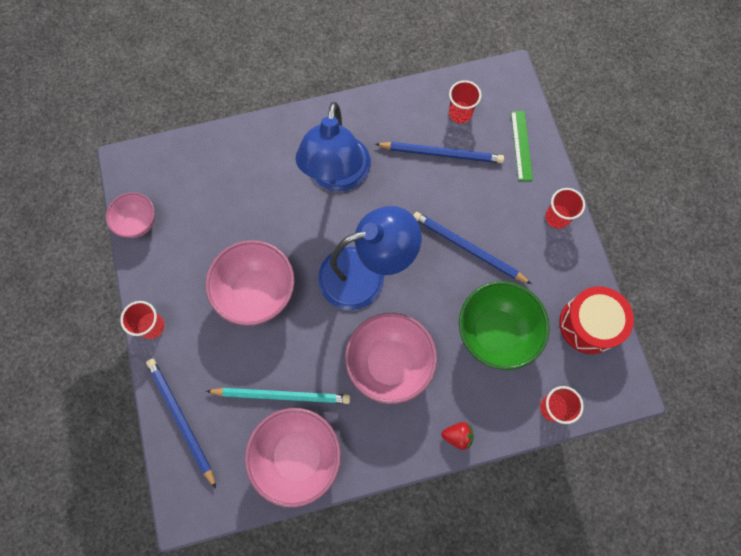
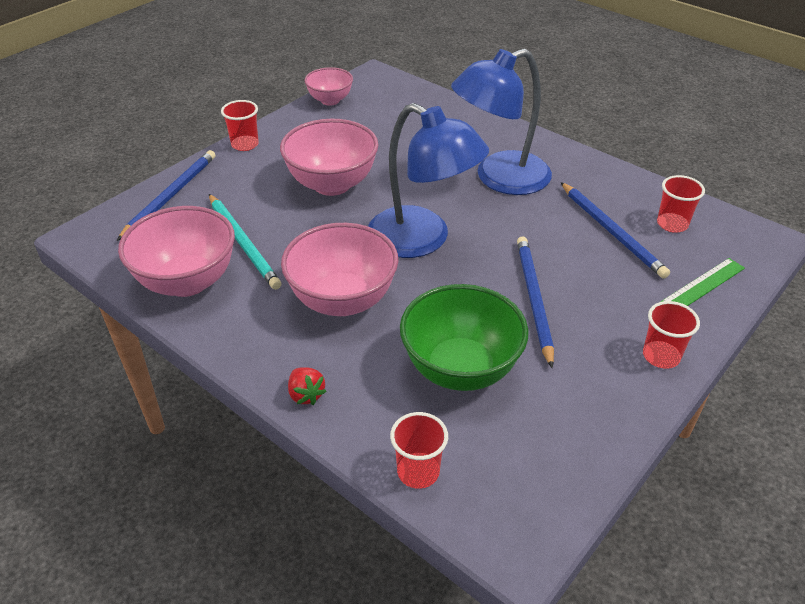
camera: 55 degrees right, 30 degrees down
(589, 324) = (563, 455): red drum -> none

